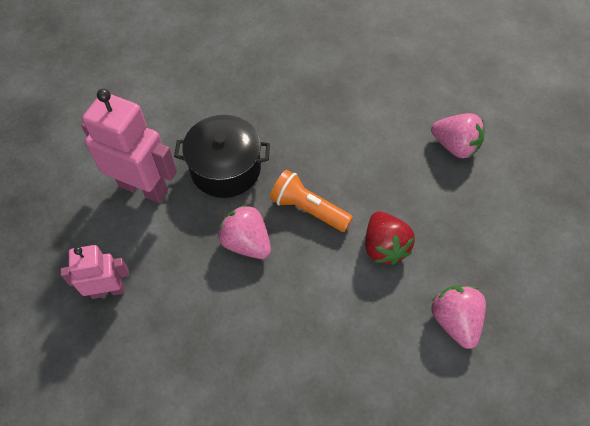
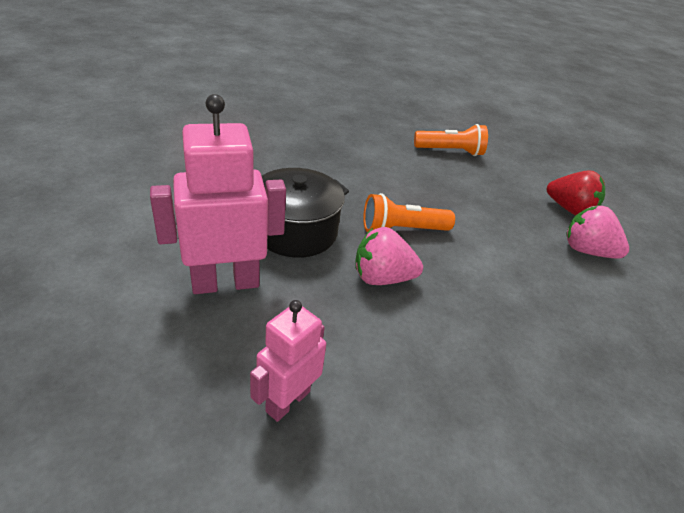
camera: 45 degrees left, 20 degrees down
(384, 247) = (486, 228): red strawberry -> red strawberry (569, 209)
(455, 146) = (450, 151): pink strawberry -> orange flashlight

